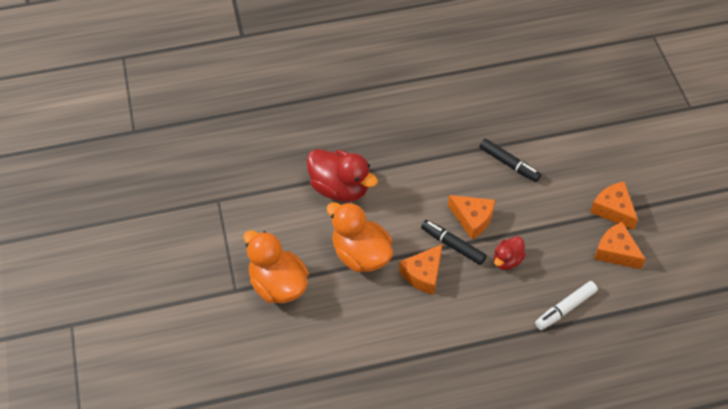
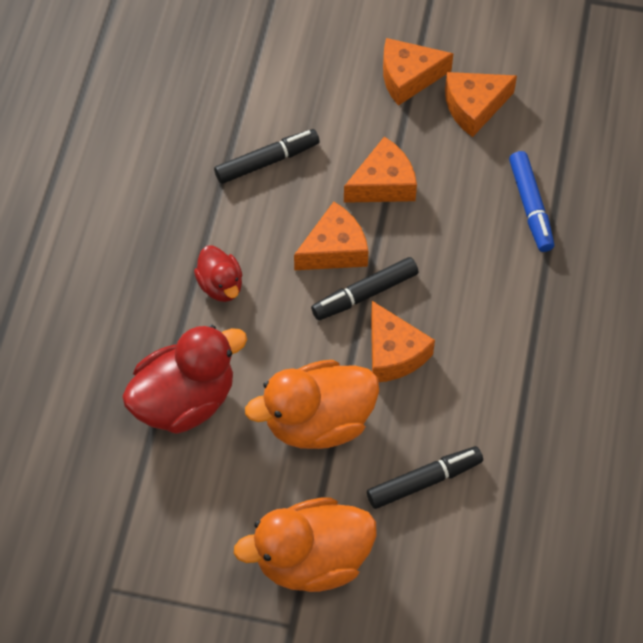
camera: 65 degrees left, 5 degrees up
(351, 321) = (424, 481): none -> black marker
(507, 260) = (423, 238): red duck -> red duck (221, 285)
(531, 226) = (383, 184): none -> orange cheese
(565, 308) = (530, 206): white marker -> blue marker

